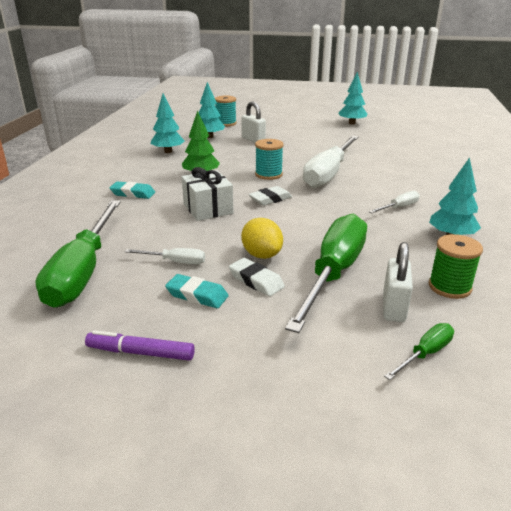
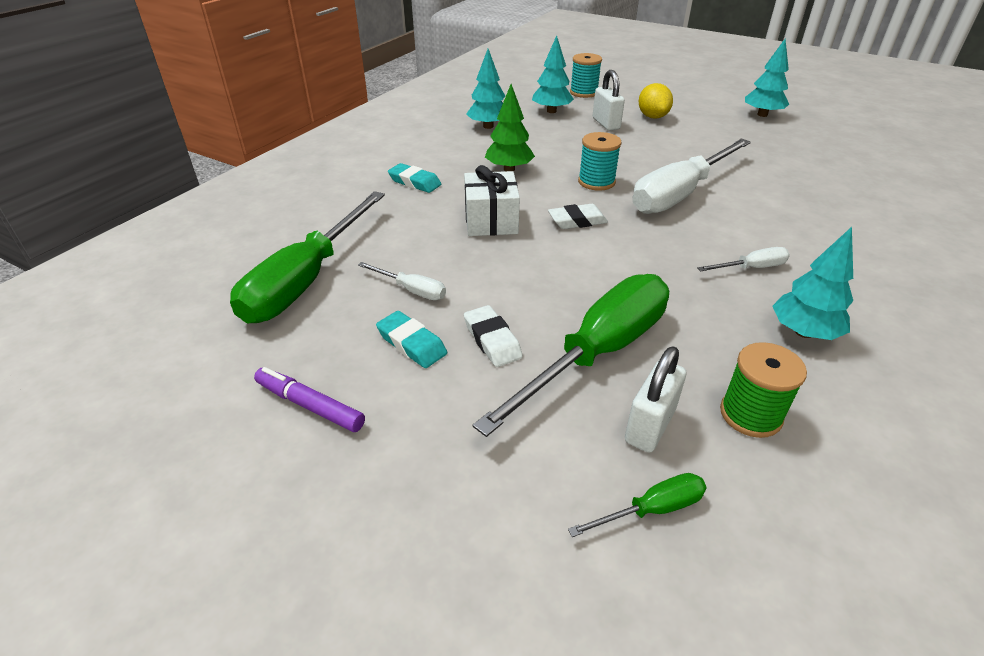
camera: 20 degrees right, 10 degrees up
(261, 255) = (520, 303): yellow lemon -> yellow lemon (652, 117)

